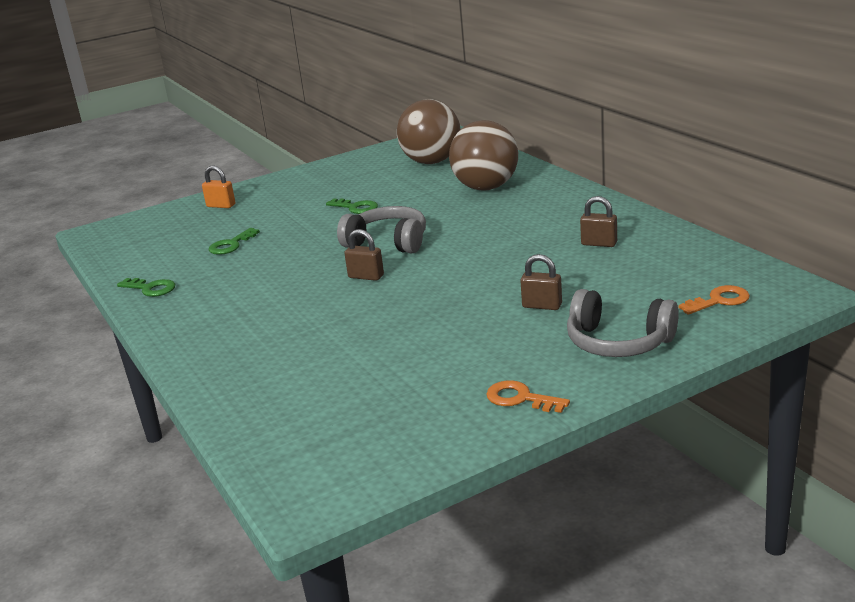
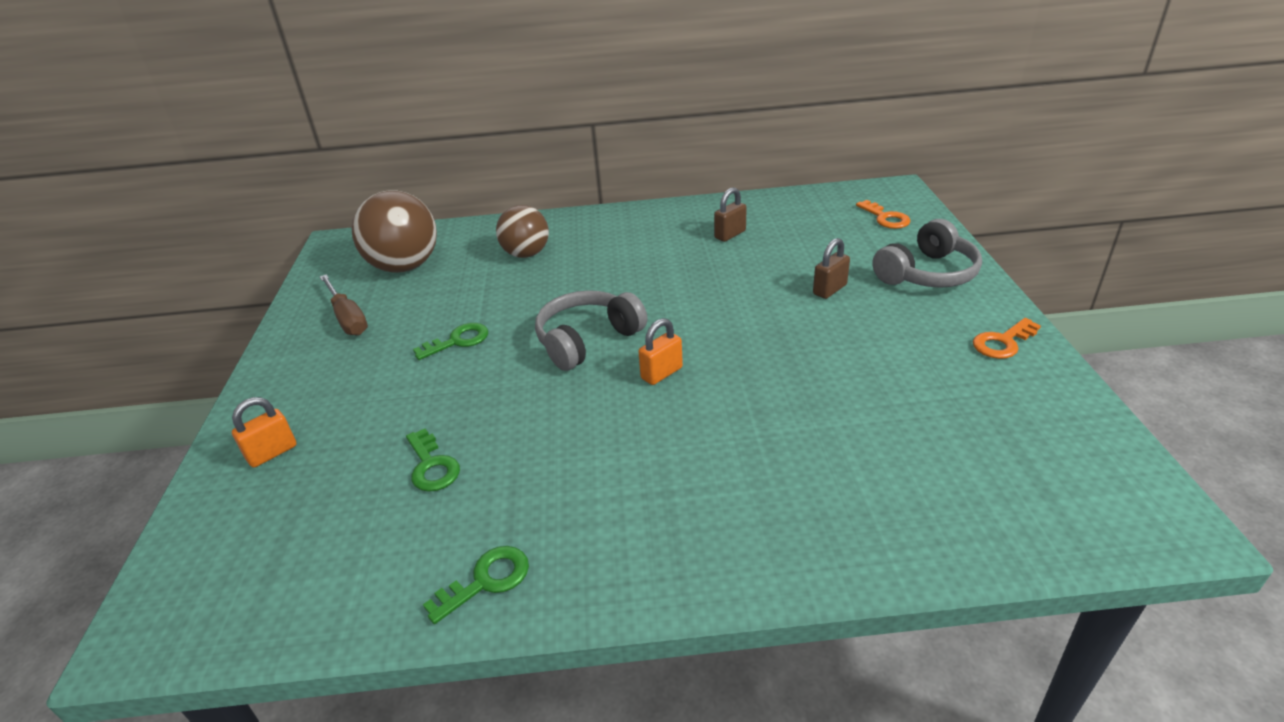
camera: 65 degrees left, 10 degrees up
(357, 172) = (347, 318): none -> brown screwdriver
(366, 276) = (661, 373): brown padlock -> orange padlock
(486, 187) = (526, 254): brown ball -> brown ball, size x0.65
(719, 301) = (885, 218): orange key -> orange key turned 150 degrees clockwise

